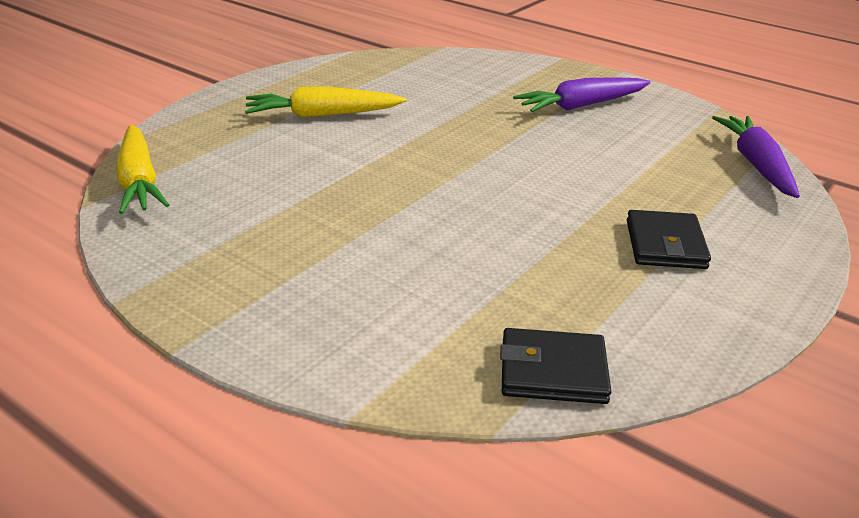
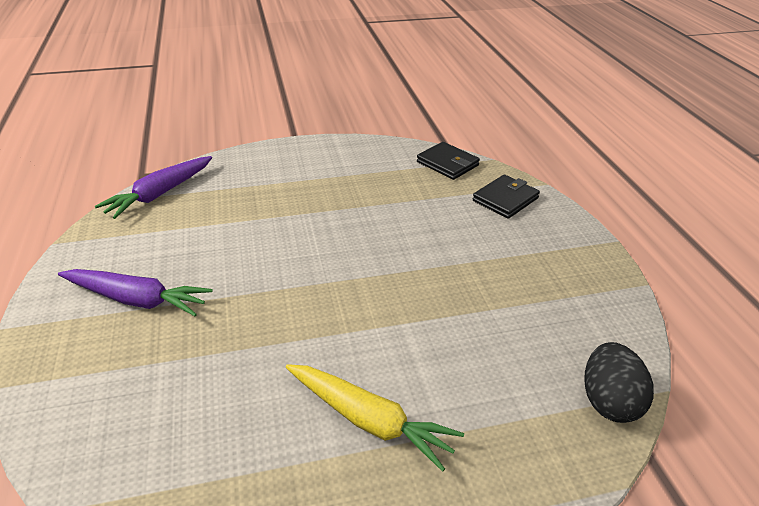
camera: 140 degrees left, 5 degrees up
(139, 181) = (609, 401): yellow carrot -> black egg
(665, 244) = (310, 181): black wallet -> black wallet (505, 199)

